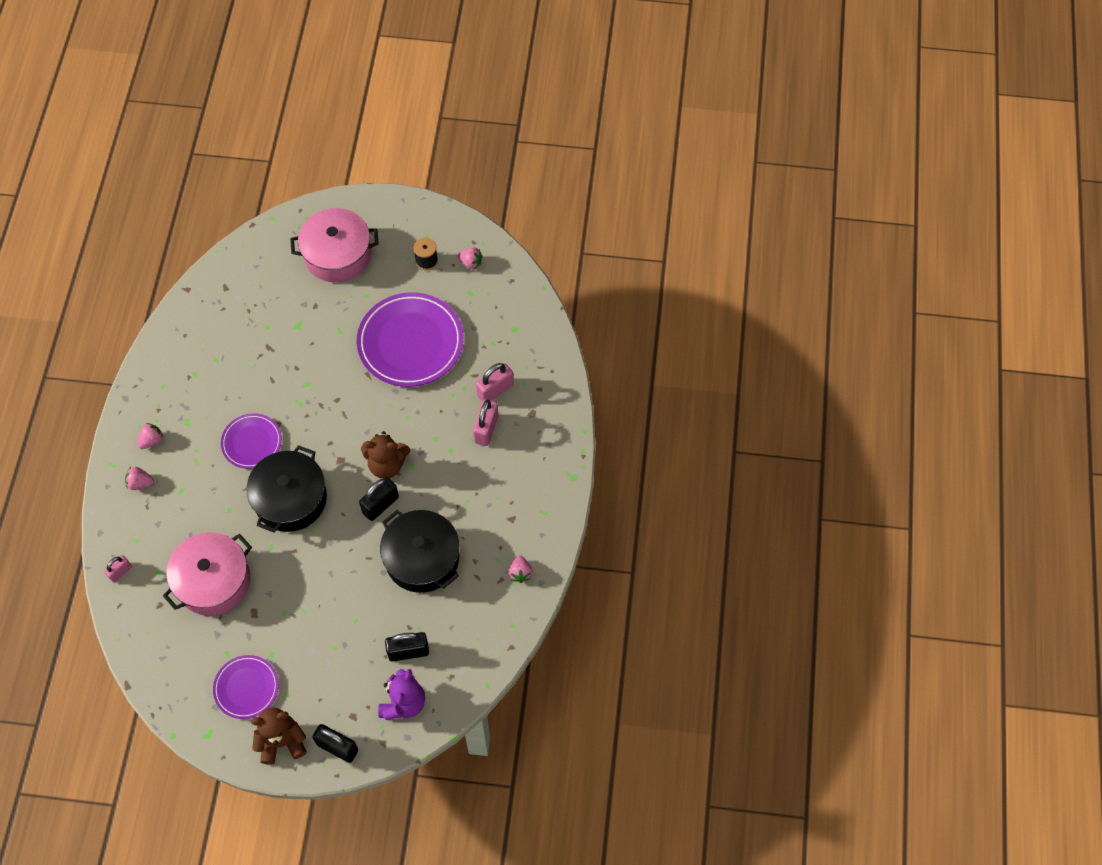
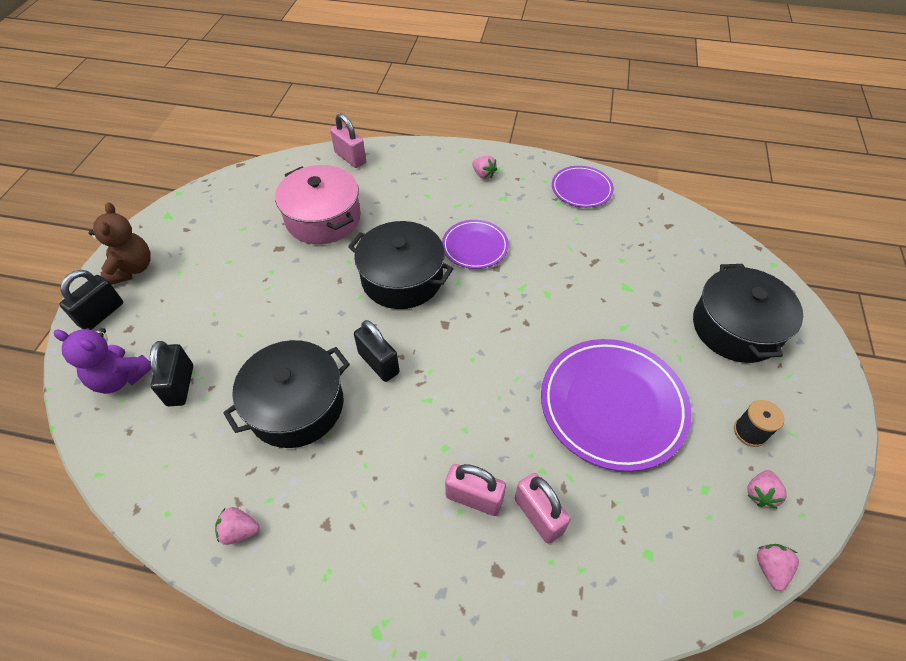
camera: 95 degrees right, 10 degrees down
(120, 572) = (350, 158): pink padlock -> pink padlock, size x1.62
(140, 483) = (439, 168): pink strawberry -> pink strawberry (770, 568)
(246, 688) = (201, 242): purple plate -> purple plate (581, 189)
(337, 254) = (736, 327): pink pot -> black pot
(387, 464) = (432, 372): brown teddy bear -> none

